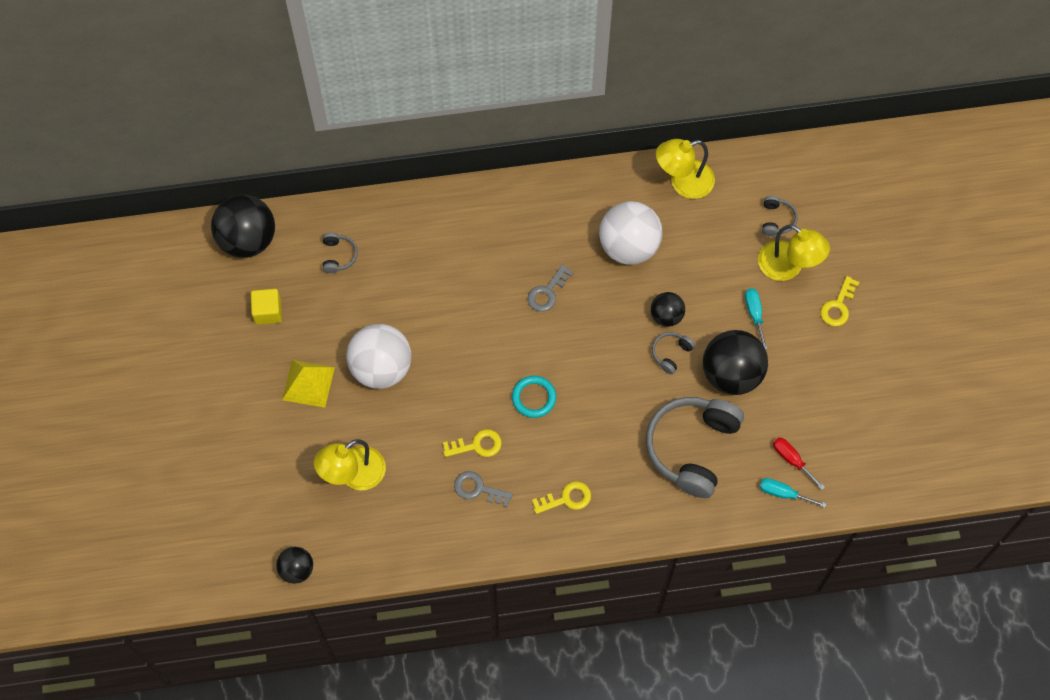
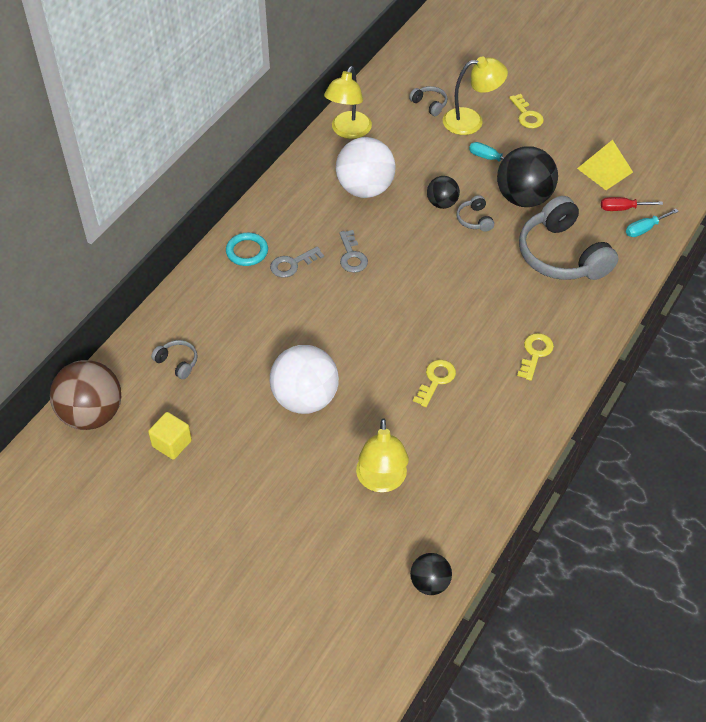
camera: 50 degrees left, 15 degrees down
(247, 239) = (92, 414): black ball -> brown ball
(308, 383) = (266, 458): yellow pyramid -> yellow pyramid (605, 170)
(478, 489) = (474, 404): grey key -> grey key (292, 264)
(534, 398) = (430, 319): turquoise ring -> turquoise ring (247, 251)

